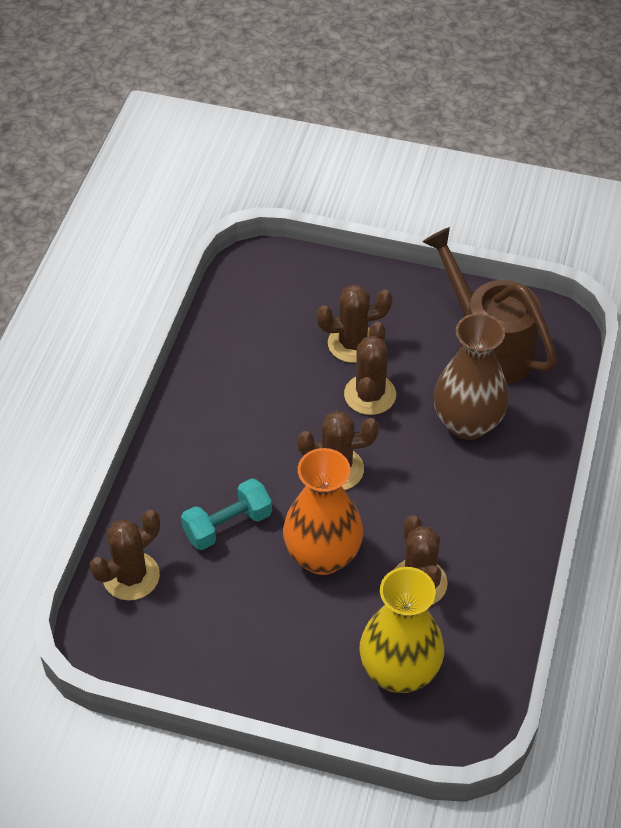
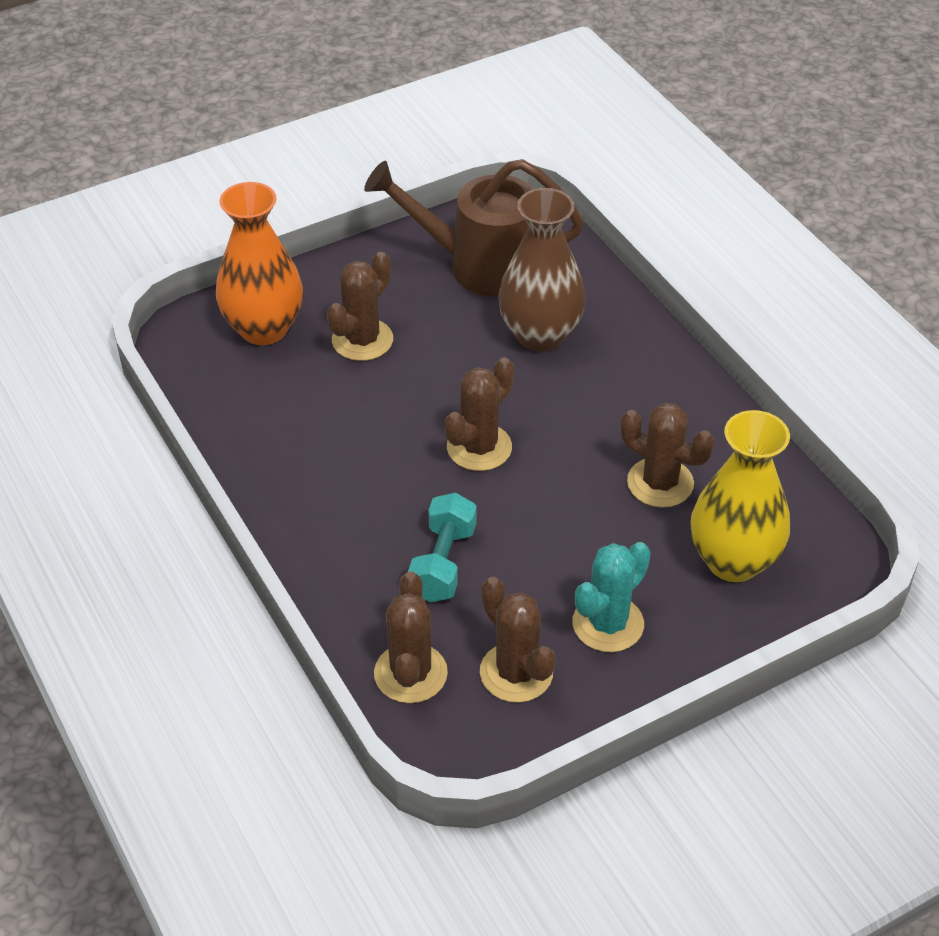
camera: 45 degrees left, 5 degrees down
(273, 644) = (608, 624): none -> turquoise cactus
(322, 556) = (557, 523): orange vase -> orange vase (264, 329)
(370, 395) = (430, 370): brown cactus -> brown cactus (516, 673)

